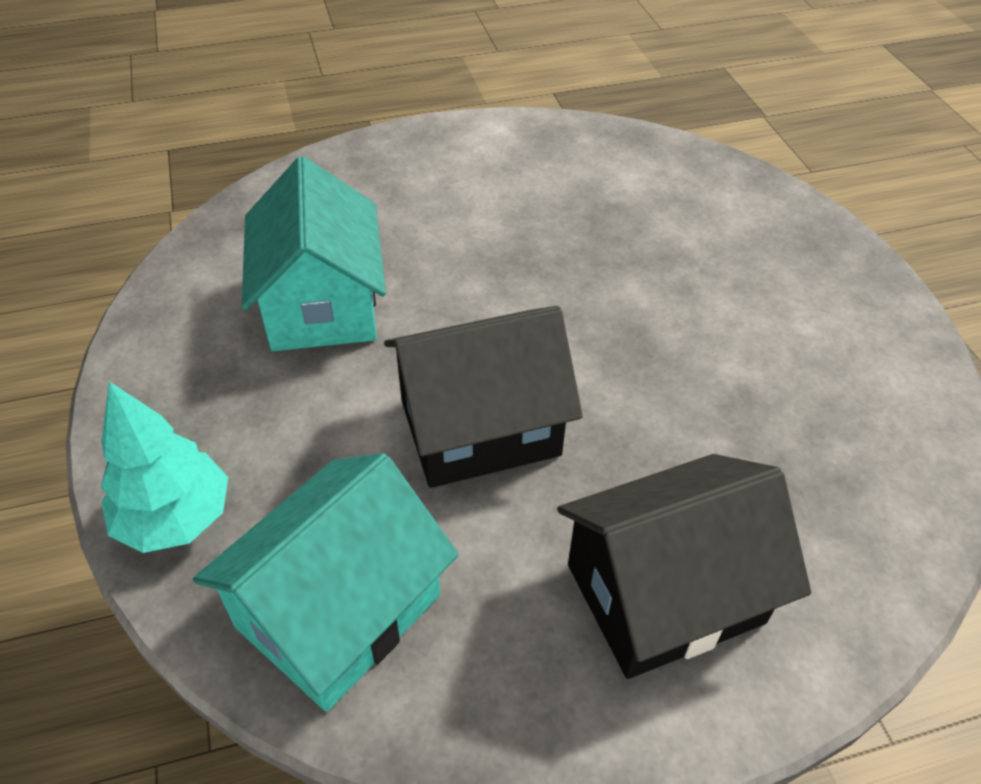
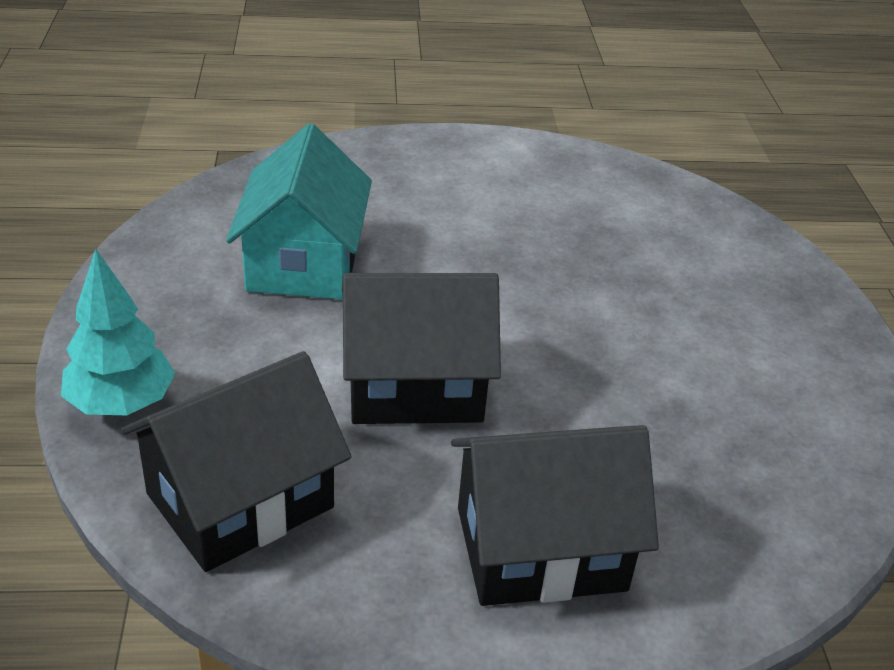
camera: 10 degrees right, 10 degrees down
(339, 611) = (240, 501): turquoise house -> black house

